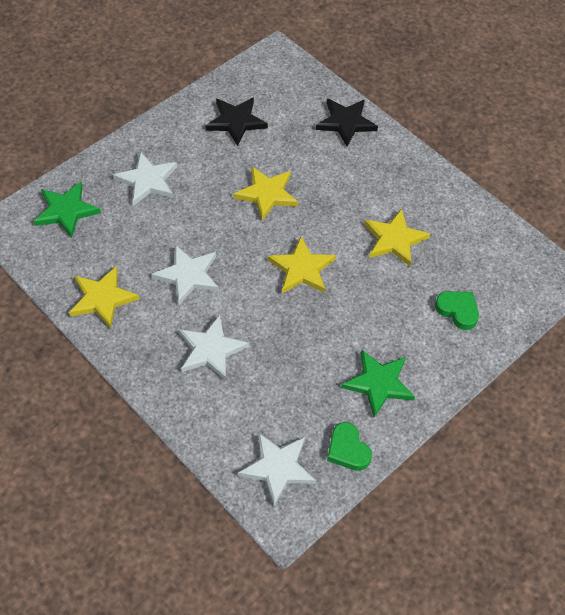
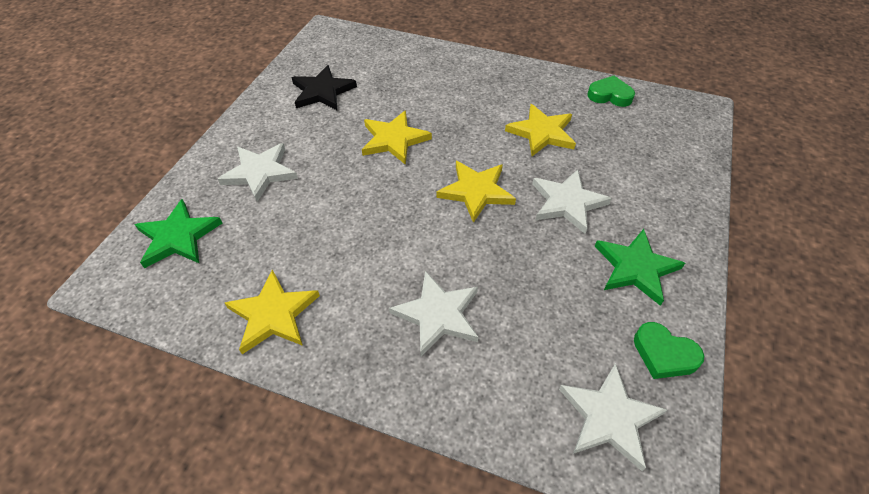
camera: 25 degrees left, 5 degrees down
(188, 275) = (361, 247): white star -> white star (567, 203)
(346, 123) = (426, 59): black star -> none
(457, 310) = (647, 169): green heart -> green heart (610, 95)

